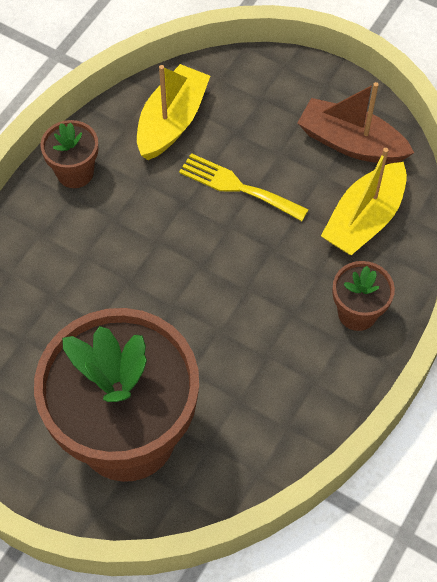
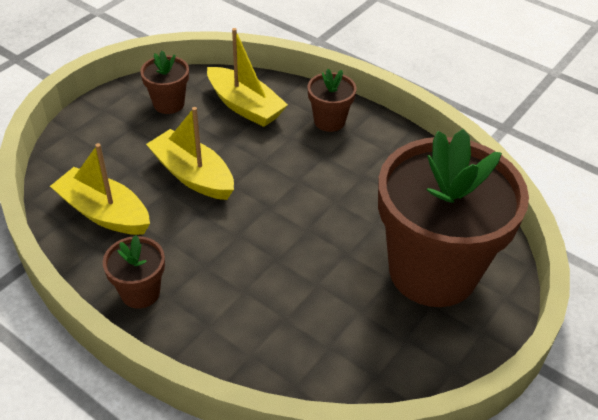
camera: 85 degrees left, 15 degrees down
(237, 187) = (192, 175): yellow fork -> yellow boat
(351, 143) = (169, 104): brown boat -> brown flower pot

